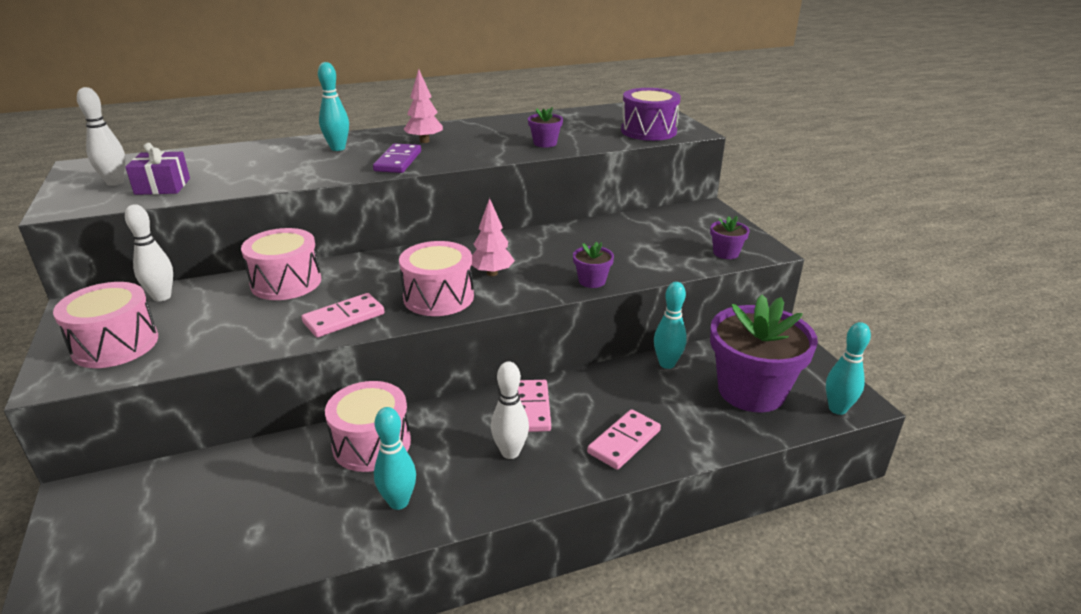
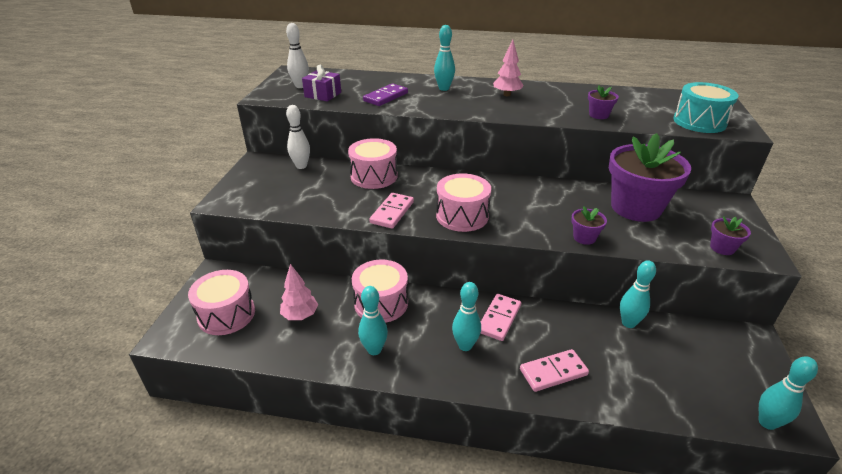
camera: 30 degrees right, 5 degrees up
(115, 344) = (261, 190): pink drum -> pink drum (226, 314)
(344, 318) = (392, 212): pink domino -> pink domino turned 60 degrees counterclockwise
(398, 161) = (477, 107): purple domino -> purple domino (386, 97)
(492, 273) = (511, 209): pink tree -> pink tree (300, 315)
(510, 452) = (465, 345): white bowling pin -> turquoise bowling pin
(648, 131) = (699, 122): purple drum -> turquoise drum
(751, 391) = (690, 374): purple flower pot -> purple flower pot (636, 207)

